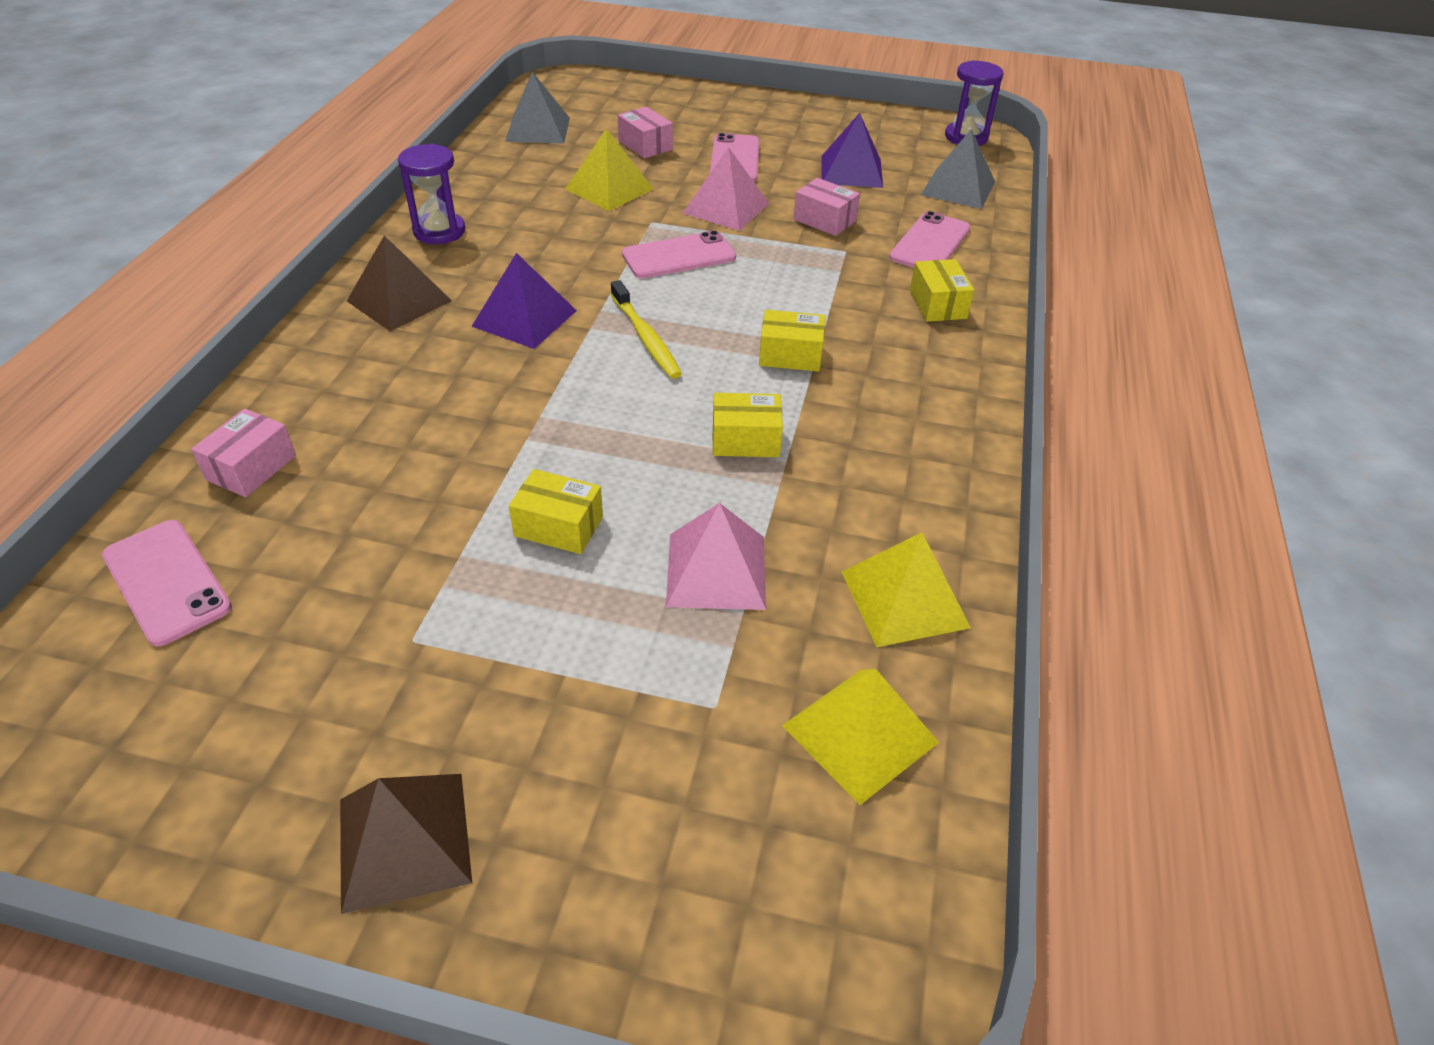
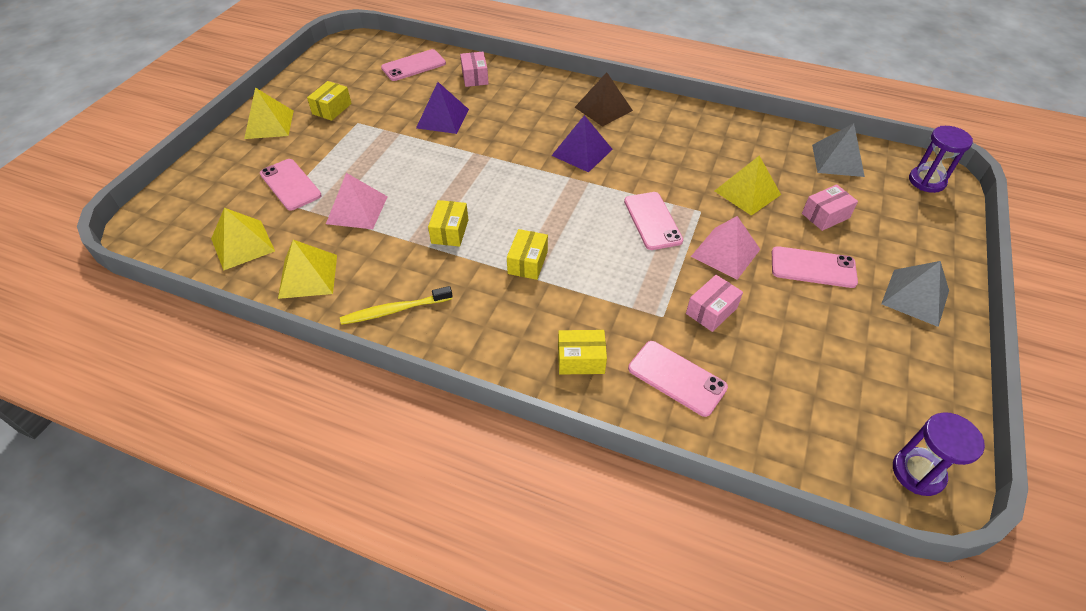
camera: 100 degrees right, 5 degrees up
(251, 467) = (475, 77): pink box -> pink box turned 45 degrees clockwise
(404, 840) = (269, 124): brown pyramid -> yellow pyramid
(439, 231) = (680, 120): purple hourglass -> purple hourglass (926, 181)
(559, 526) = (406, 161): yellow box -> yellow box (332, 109)
(645, 337) = (556, 199): yellow toothbrush -> yellow toothbrush (395, 310)
(655, 707) = (290, 185): none -> pink phone
(851, 171) = (807, 347): purple pyramid -> purple pyramid (442, 118)
(958, 188) = (787, 429): grey pyramid -> grey pyramid (915, 297)

